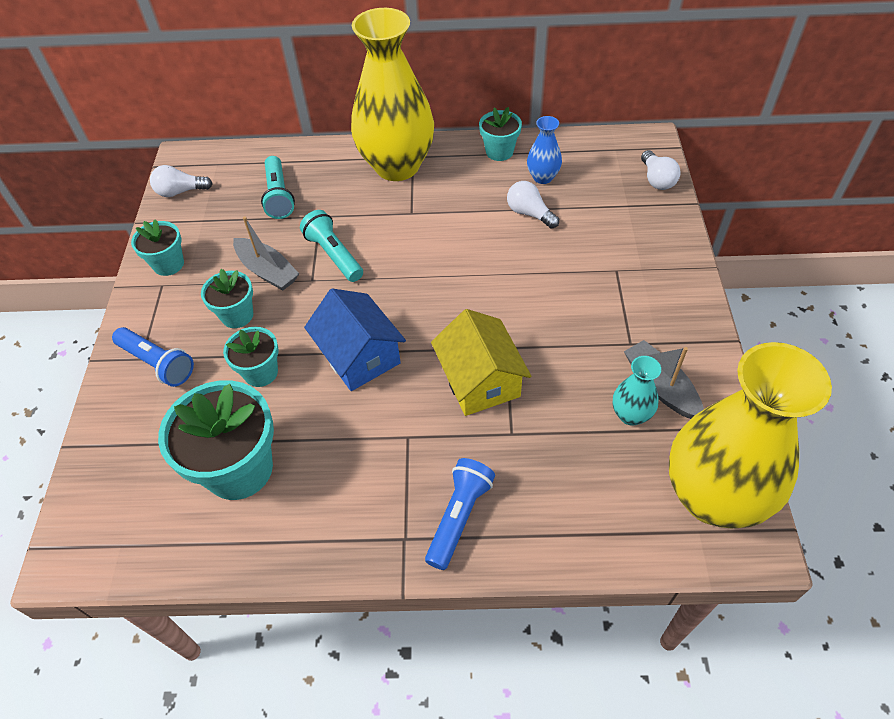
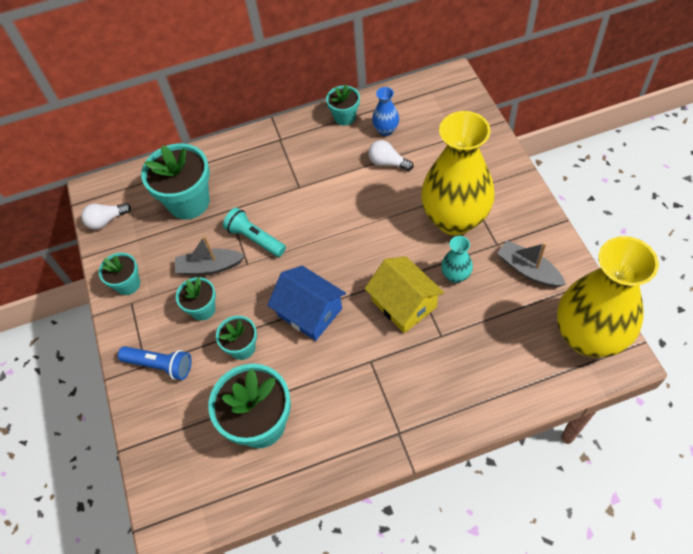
camera: 15 degrees left, 5 degrees up
(267, 271) = (209, 267): grey boat -> grey boat turned 150 degrees clockwise
(279, 196) = (189, 202): turquoise flashlight -> turquoise flower pot
(397, 166) = (271, 151): yellow vase -> yellow vase (454, 219)
(459, 517) = (429, 406): blue flashlight -> none
(630, 415) = (515, 296): turquoise vase -> turquoise vase (455, 275)
(657, 179) = (469, 109): white light bulb -> none

